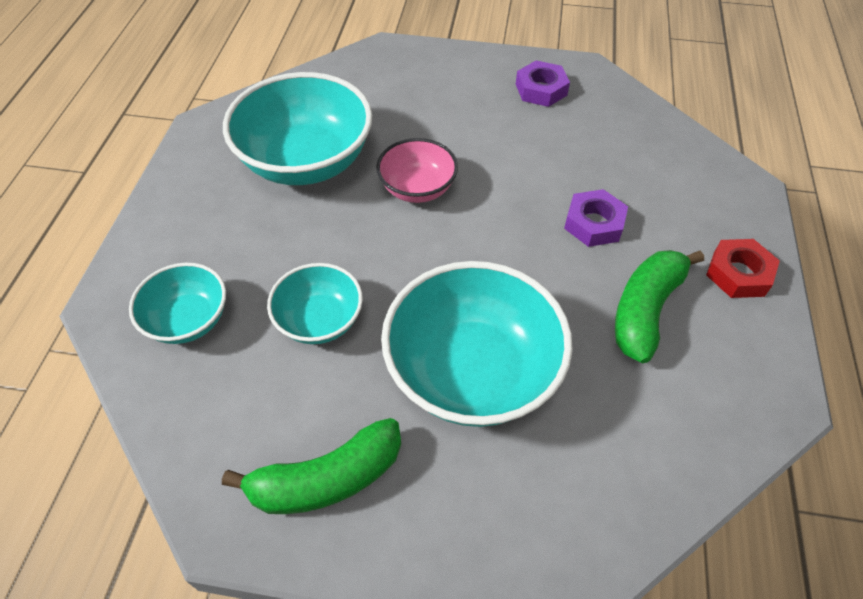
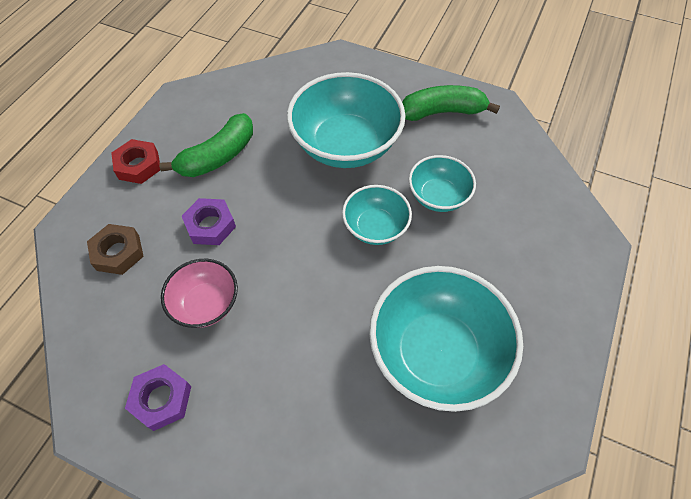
camera: 165 degrees left, 5 degrees up
(188, 320) = (532, 216): turquoise bowl -> turquoise bowl (375, 227)
(417, 188) = (338, 294): pink bowl -> pink bowl (206, 303)
(672, 177) = (118, 252): none -> brown nut

